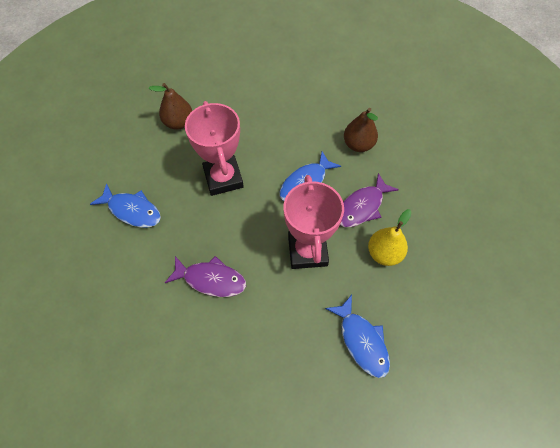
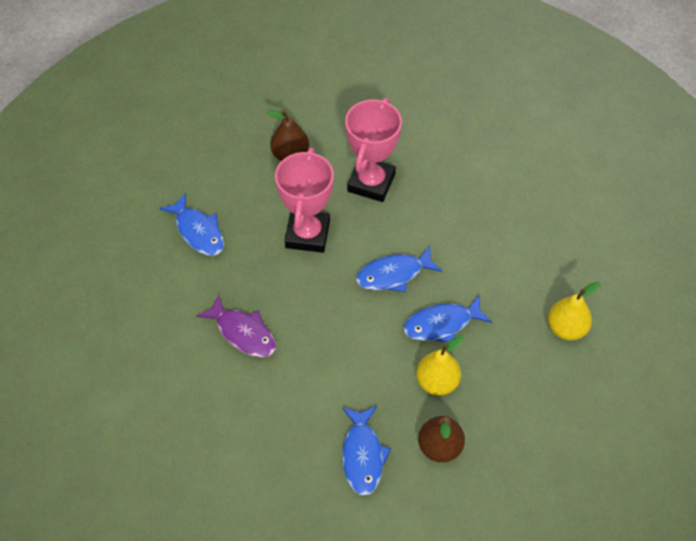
camera: 25 degrees right, 5 degrees down
(307, 251) = (356, 345): pink trophy -> pink trophy (371, 183)
(358, 145) = (477, 255): brown pear -> brown pear (440, 447)
(362, 207) = (441, 324): purple fish -> blue fish
(450, 173) = (566, 328): none -> yellow pear

